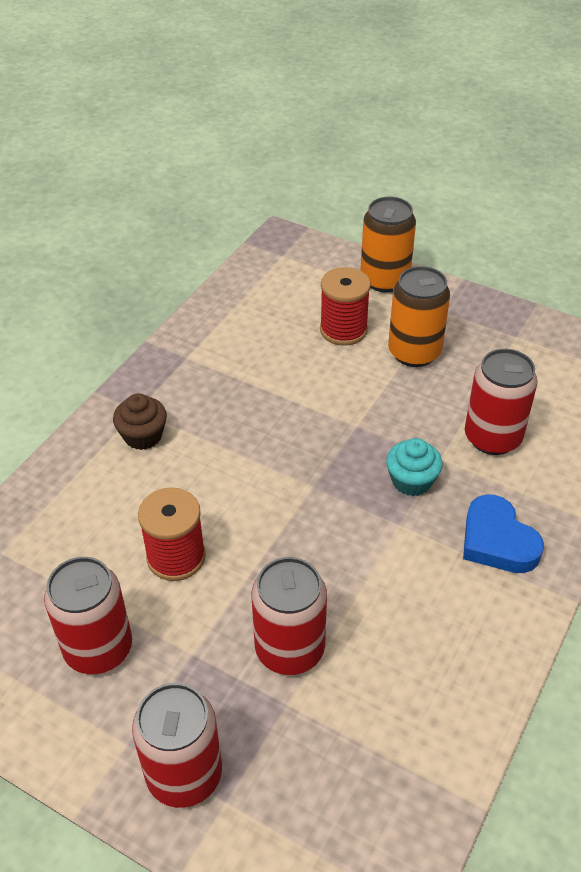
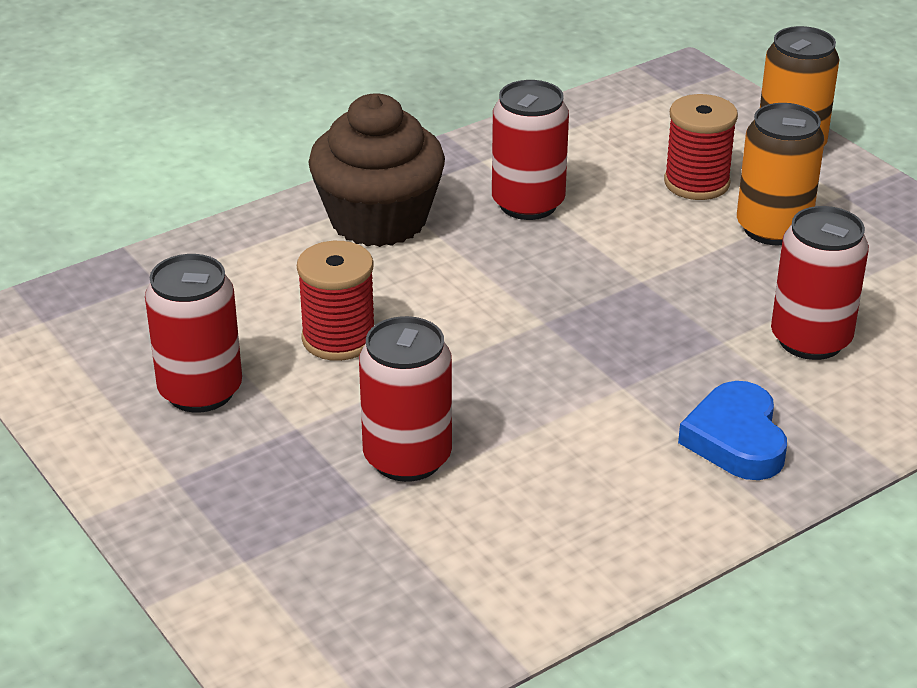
camera: 25 degrees right, 10 degrees down
(143, 436) = (378, 220): brown cupcake -> brown cupcake, size x1.98
(184, 774) = (216, 524): red can -> red can (528, 204)
(411, 481) = (670, 351): turquoise cupcake -> none

